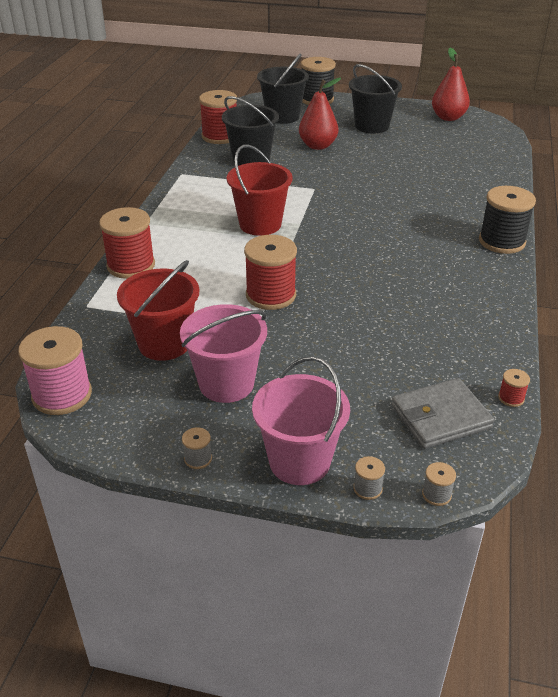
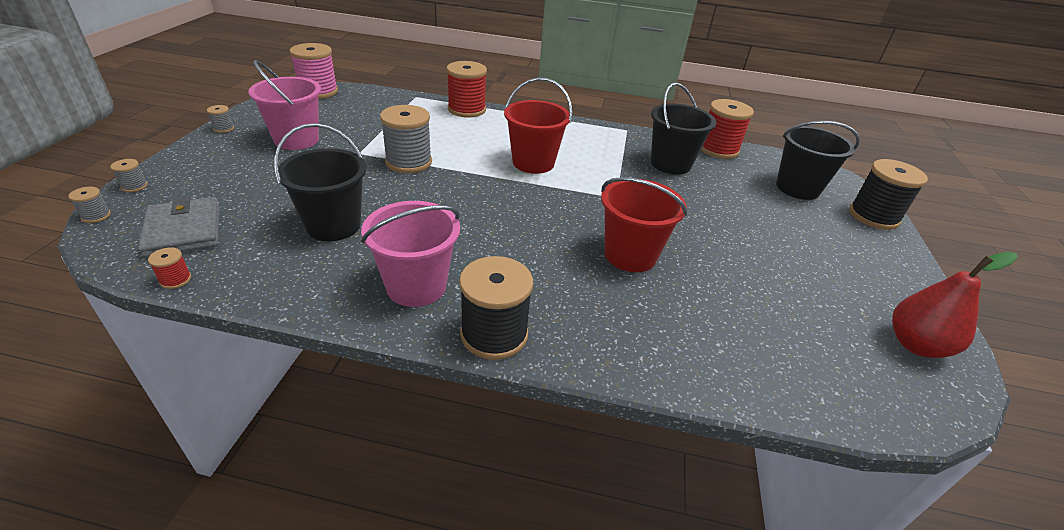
camera: 85 degrees right, 0 degrees up
(164, 344) = (358, 120): red bucket -> red bucket (630, 255)
(271, 295) = (408, 162): red spool -> grey spool
(299, 461) = (188, 162): pink bucket -> pink bucket (416, 286)
(318, 146) = (728, 207): red pear -> none
(372, 126) = (818, 255): black bucket -> black bucket (333, 225)

